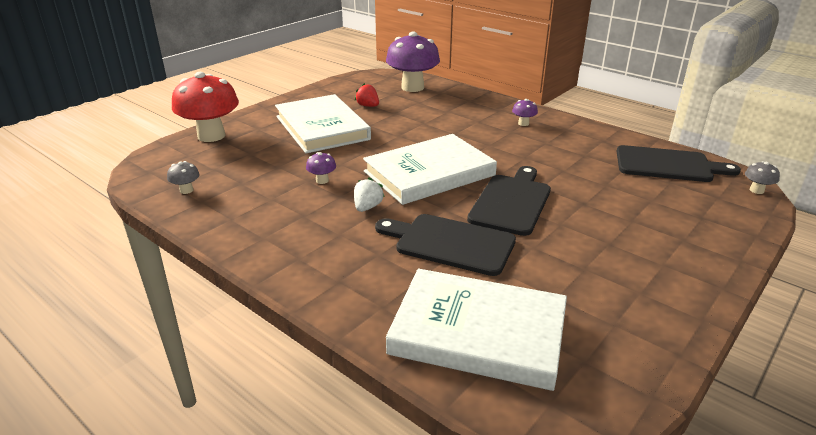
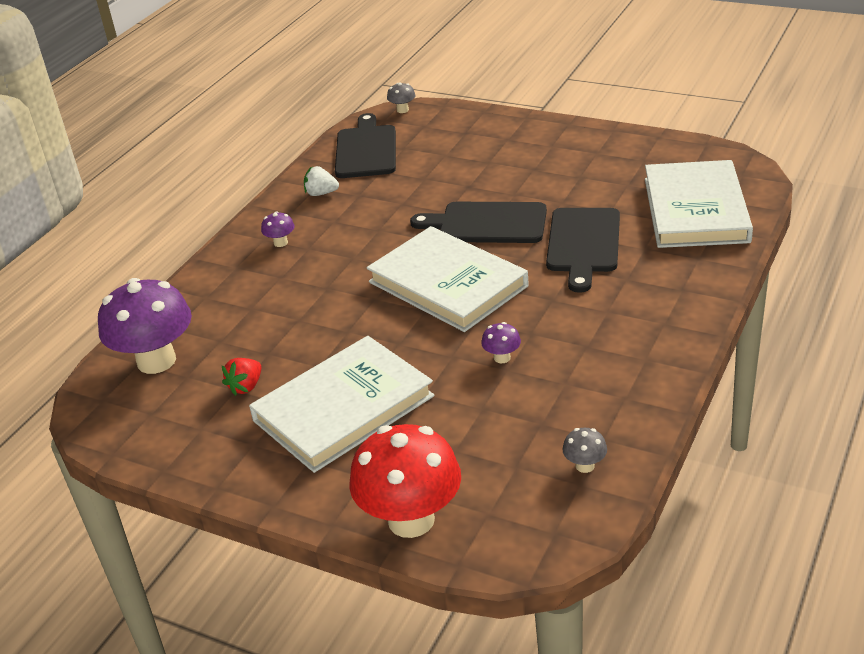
camera: 100 degrees left, 5 degrees up
(367, 207) = (545, 307): white strawberry -> white strawberry (321, 193)

